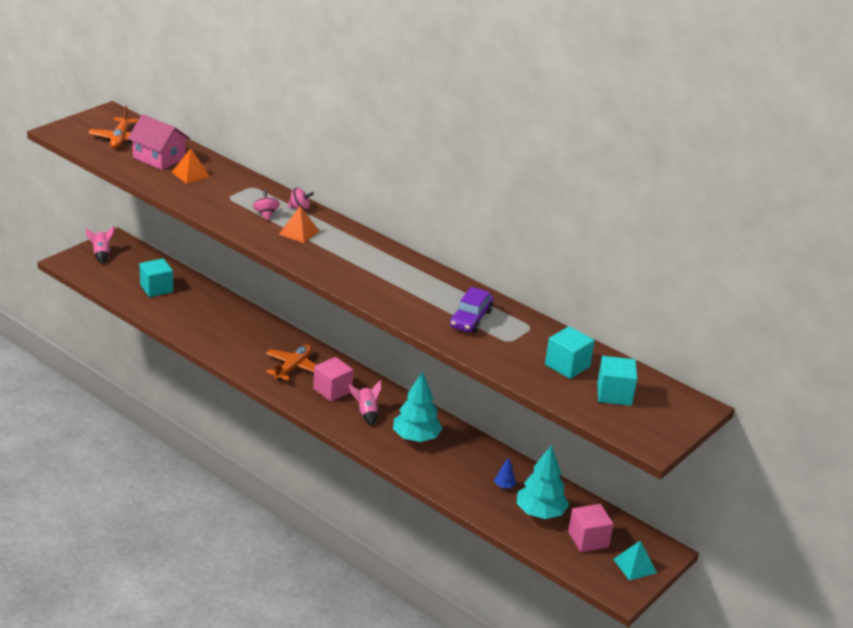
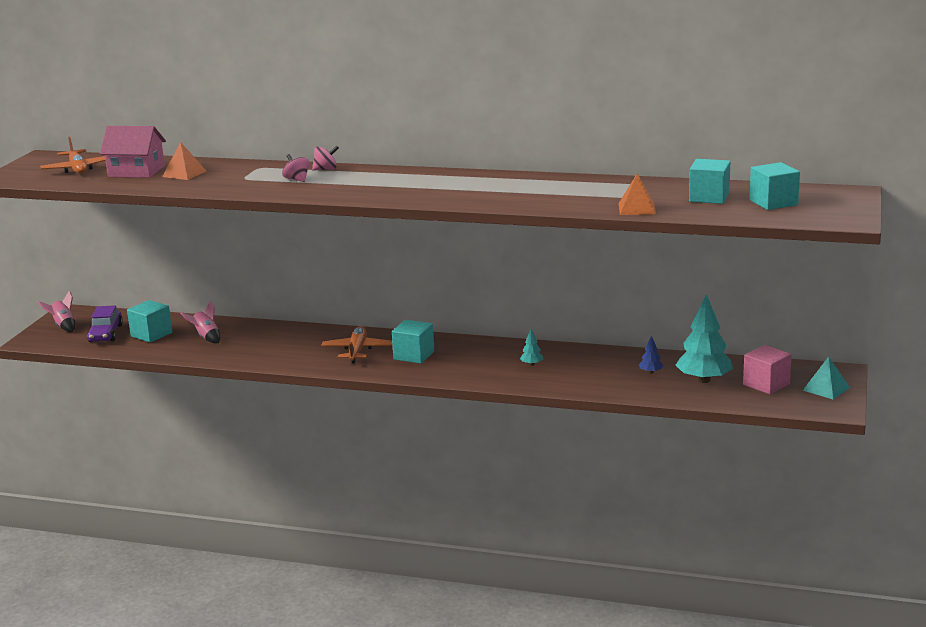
camera: 20 degrees left, 10 degrees down
(299, 232) = (346, 182): orange pyramid -> orange pyramid (636, 208)
(332, 390) = (414, 355): pink cube -> turquoise cube
(366, 413) = (465, 361): pink rocket -> pink rocket (206, 337)
(416, 438) = (532, 364): turquoise tree -> turquoise tree, size x0.44
(470, 319) = (583, 193): purple car -> purple car (105, 333)

